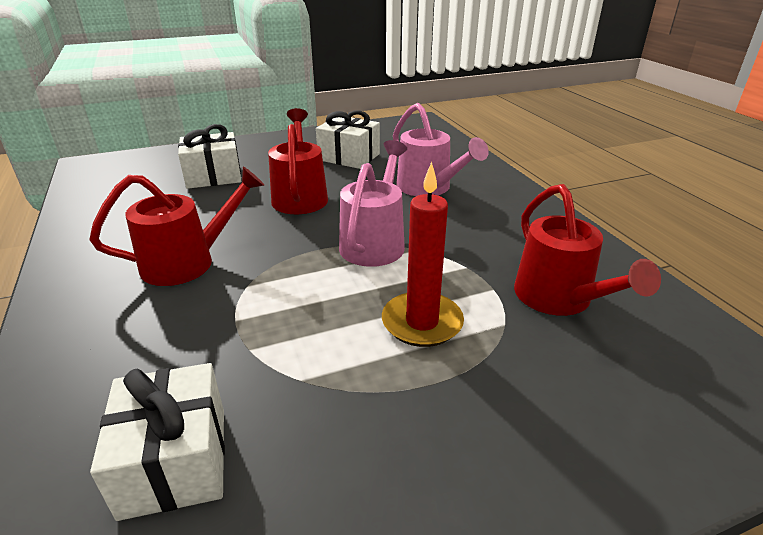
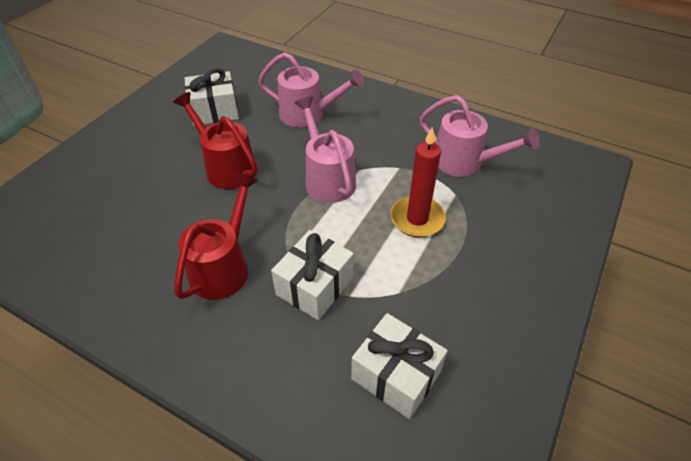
camera: 40 degrees left, 15 degrees up
(213, 176) = (125, 184): white gift -> white gift (314, 286)
(560, 299) = (465, 163): red watering can -> pink watering can

